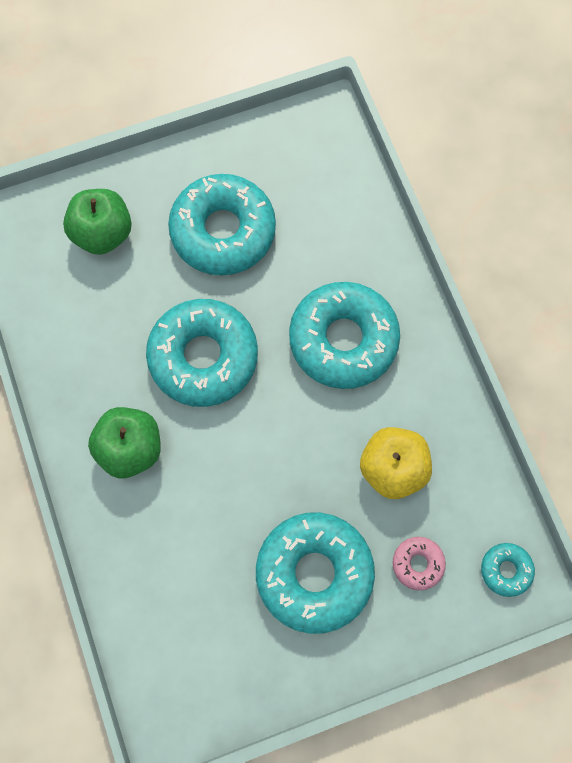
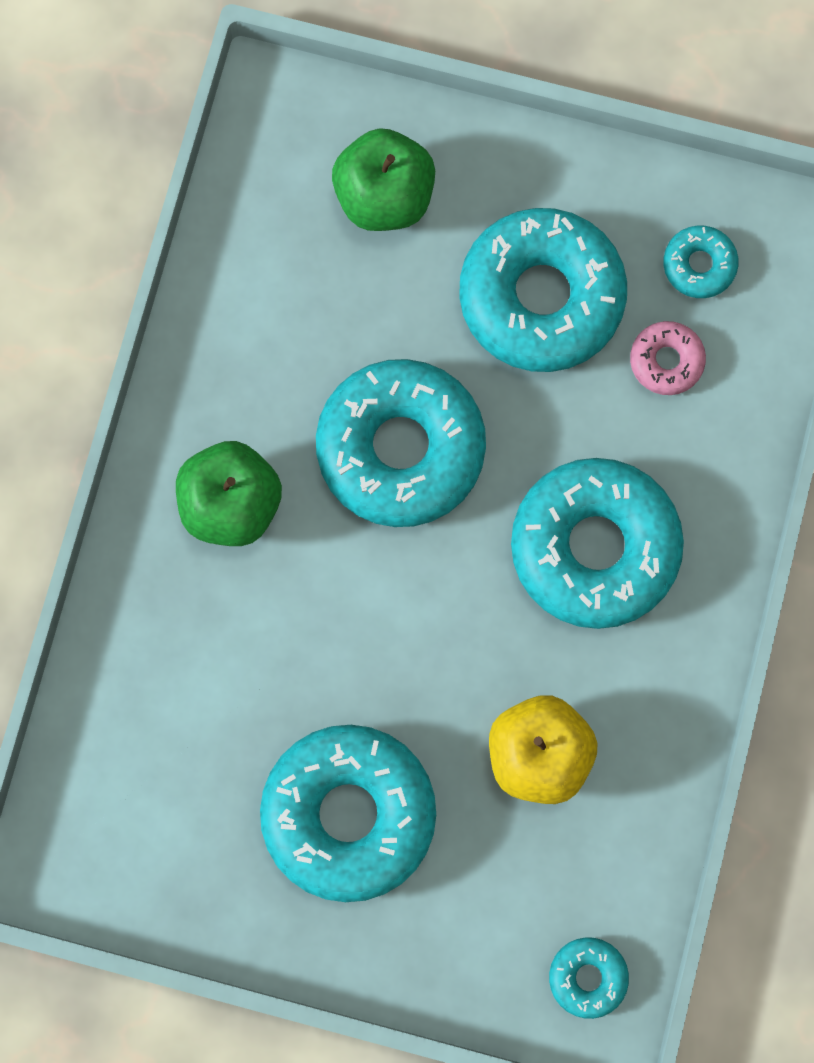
camera: 35 degrees right, 5 degrees up
(293, 164) = (699, 265): none -> turquoise donut
(417, 564) = (484, 892): pink donut -> pink donut (666, 361)

